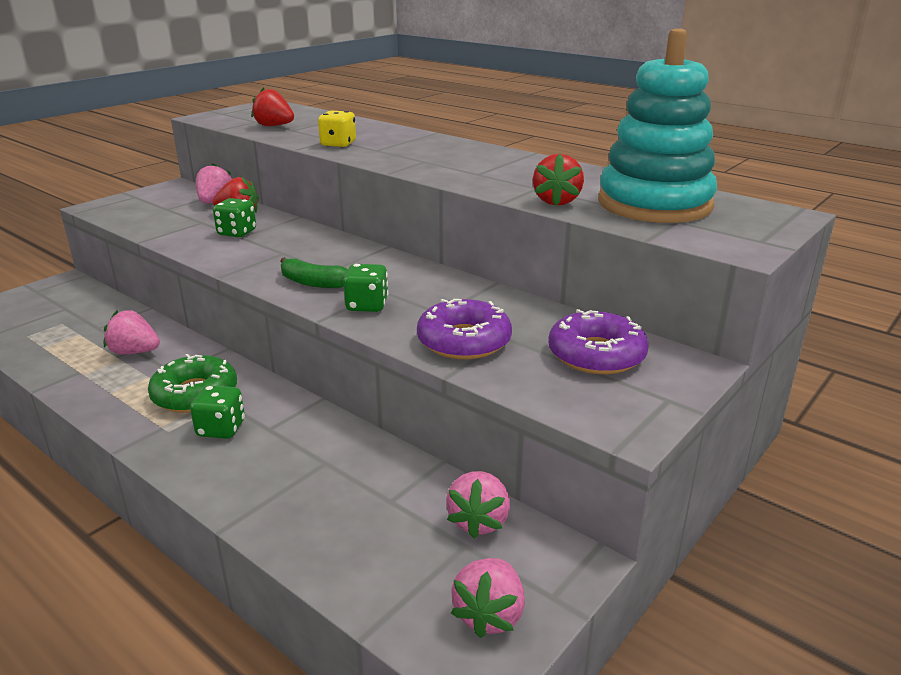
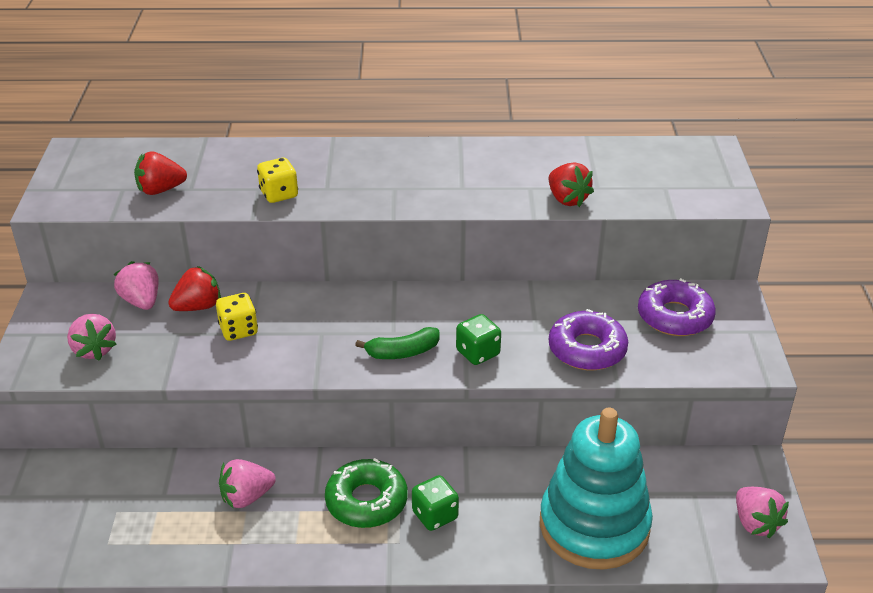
camera: 40 degrees left, 10 degrees up
(237, 233) = (238, 330): green dice -> yellow dice
(479, 521) = (682, 473): pink strawberry -> pink strawberry (94, 350)
(654, 204) = (630, 173): turquoise stacking toy -> turquoise stacking toy (594, 526)

